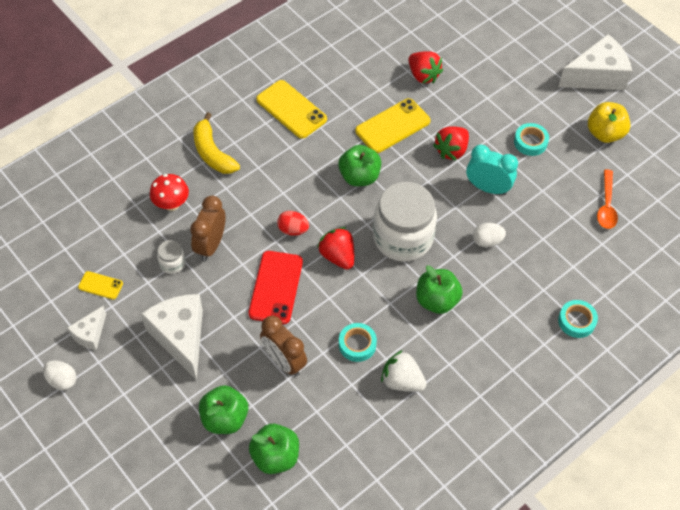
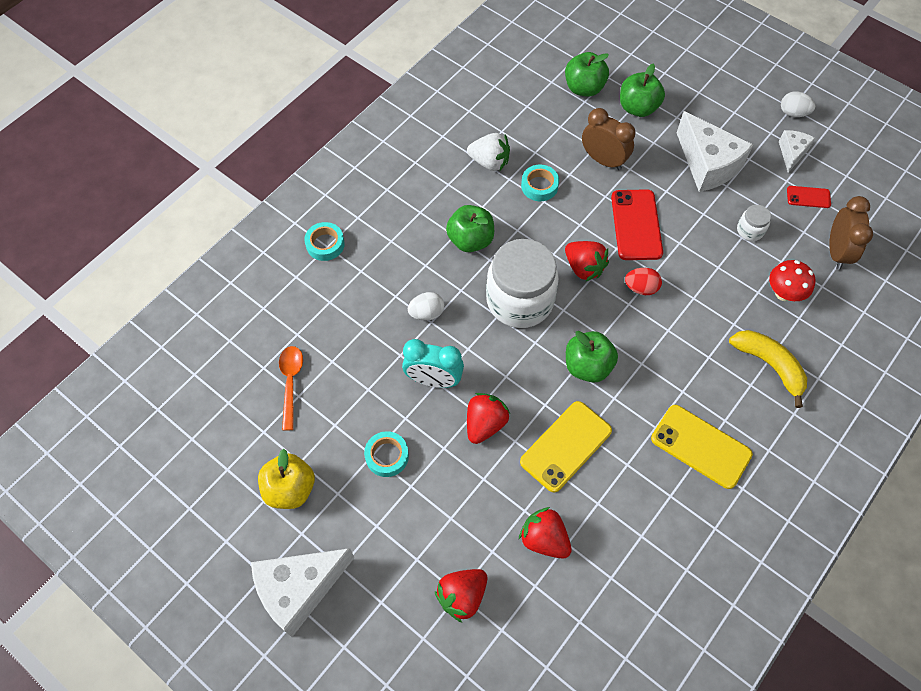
camera: 170 degrees right, 5 degrees up
(100, 285) = (808, 197): yellow phone -> red phone
(211, 245) = (720, 256): brown clock -> brown clock (837, 252)
(486, 55) = (462, 596): none -> red strawberry

